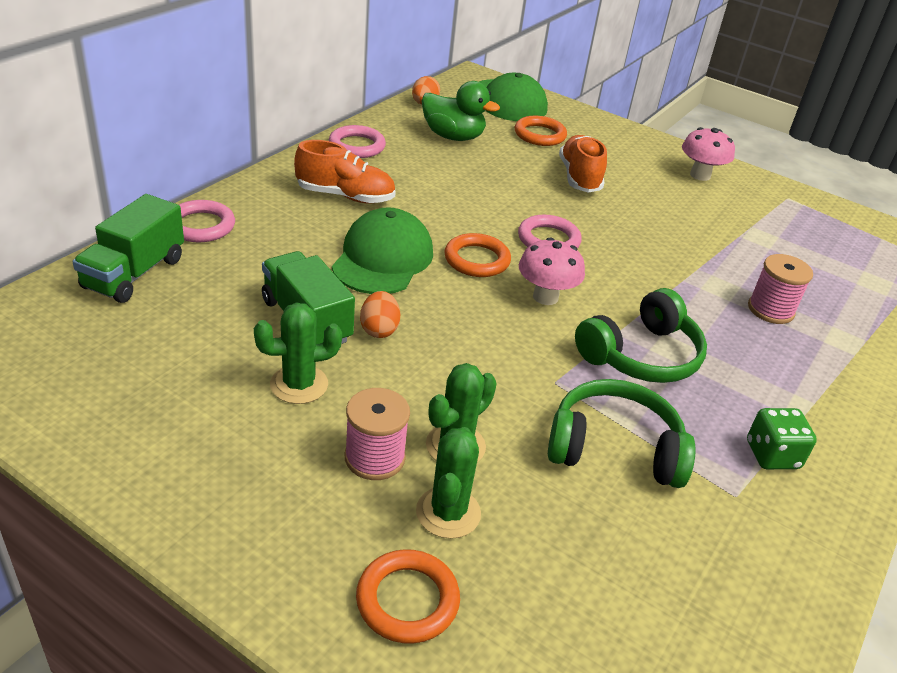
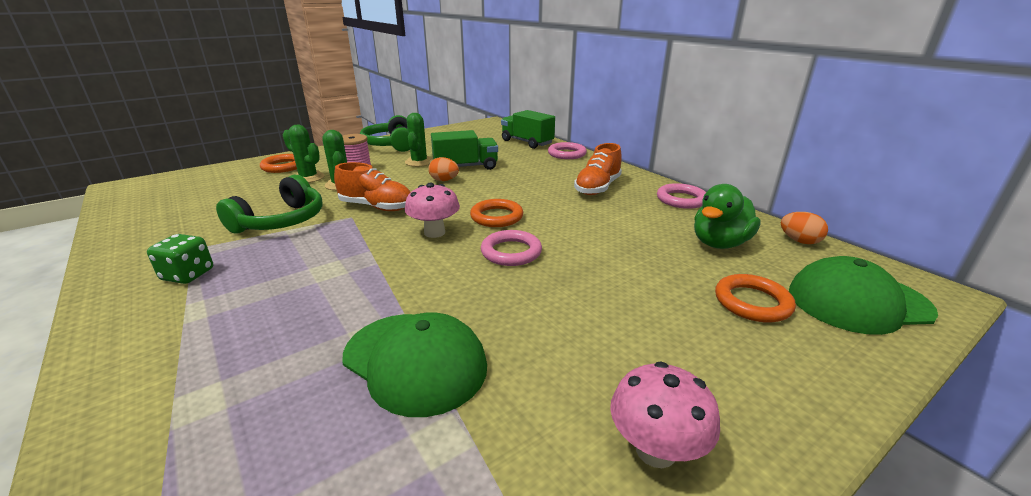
camera: 115 degrees right, 10 degrees down
(383, 259) = (513, 189): green cap -> green cap (415, 361)
(579, 177) = (635, 303): orange shoe -> orange shoe (377, 207)
(641, 355) = (337, 253): green headphones -> green headphones (391, 144)
(770, 310) = (305, 359): pink spool -> none

